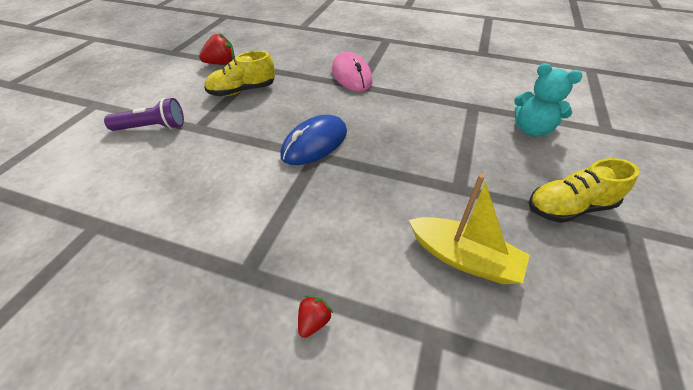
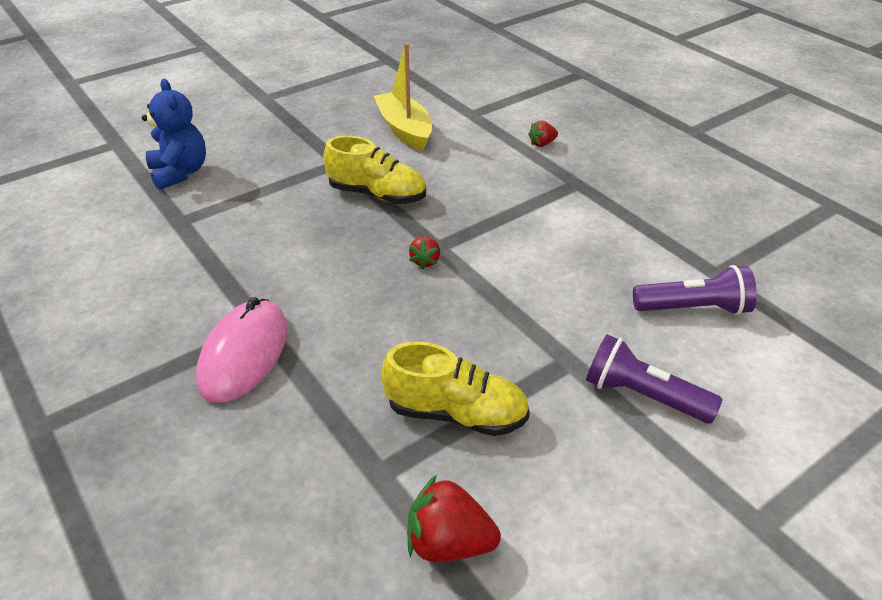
camera: 145 degrees left, 5 degrees down
(120, 187) = (693, 308): none -> purple flashlight
(315, 143) = (425, 261): blue mouse -> red strawberry
(531, 130) = (180, 173): turquoise teddy bear -> blue teddy bear
(569, 207) = (280, 120): yellow shoe -> yellow shoe (377, 194)

